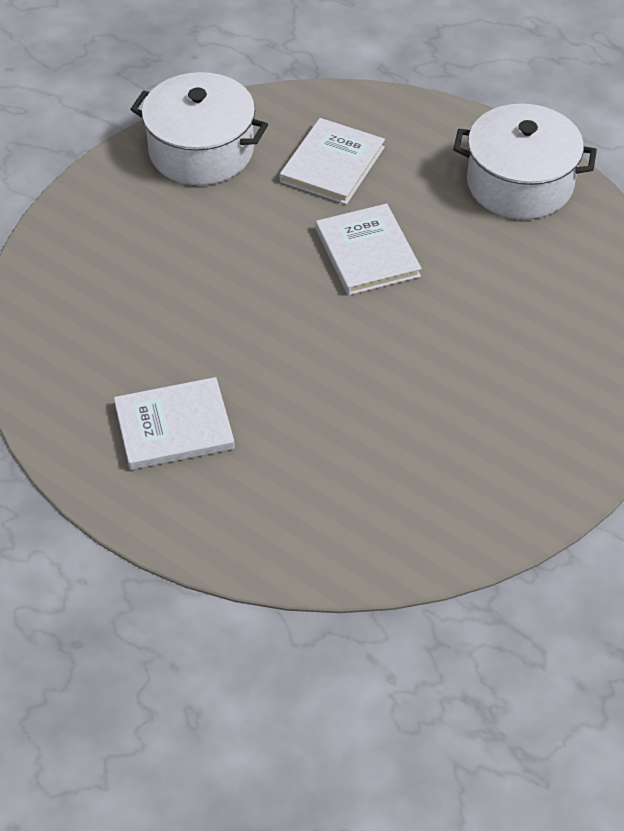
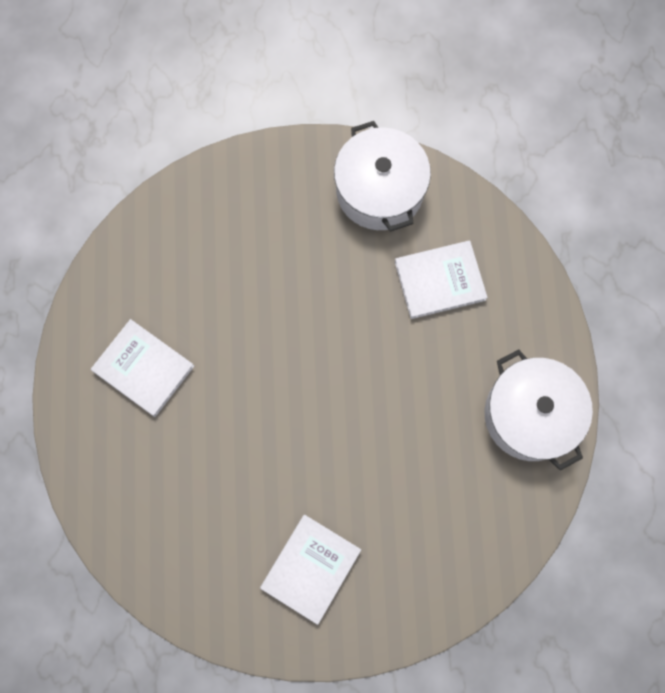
camera: 50 degrees right, 25 degrees up
(367, 253) = (379, 366): white book -> white book (310, 568)

